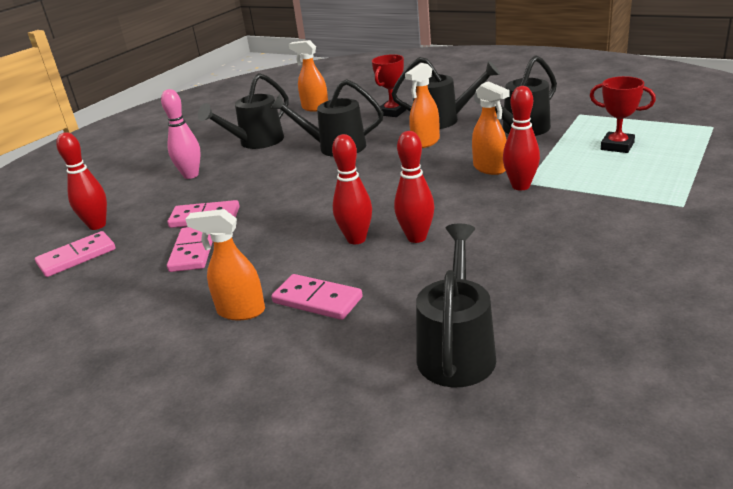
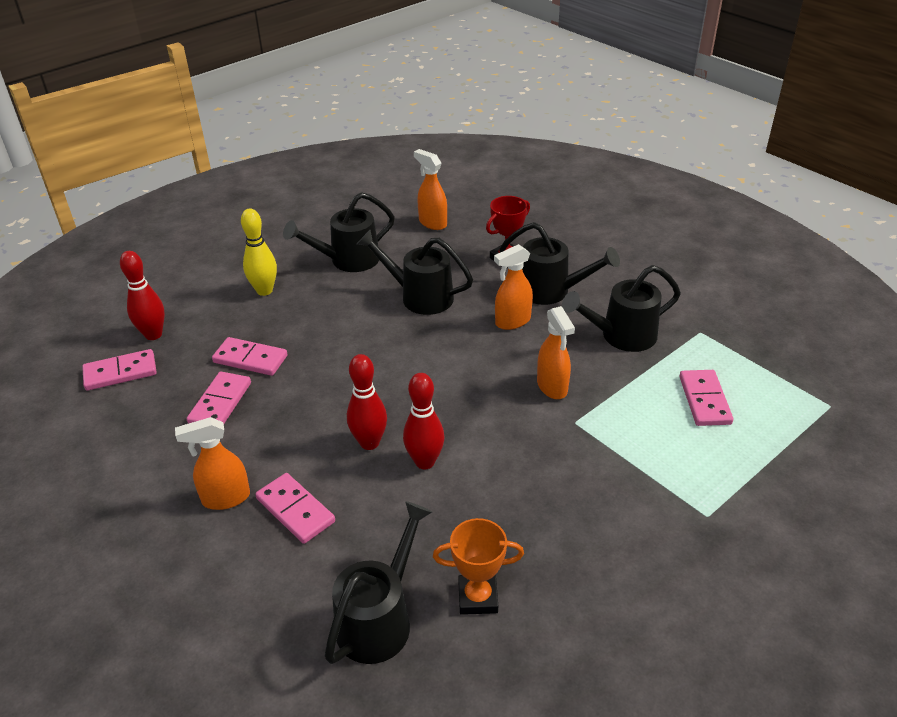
camera: 15 degrees right, 10 degrees up
(191, 175) = (264, 290): pink bowling pin -> yellow bowling pin
(240, 311) = (225, 498): orange spray bottle -> orange spray bottle turned 45 degrees counterclockwise
(520, 186) = (566, 425): red bowling pin -> none
(537, 308) = (478, 597): none -> orange trophy
(617, 146) = (704, 400): red trophy -> pink domino

